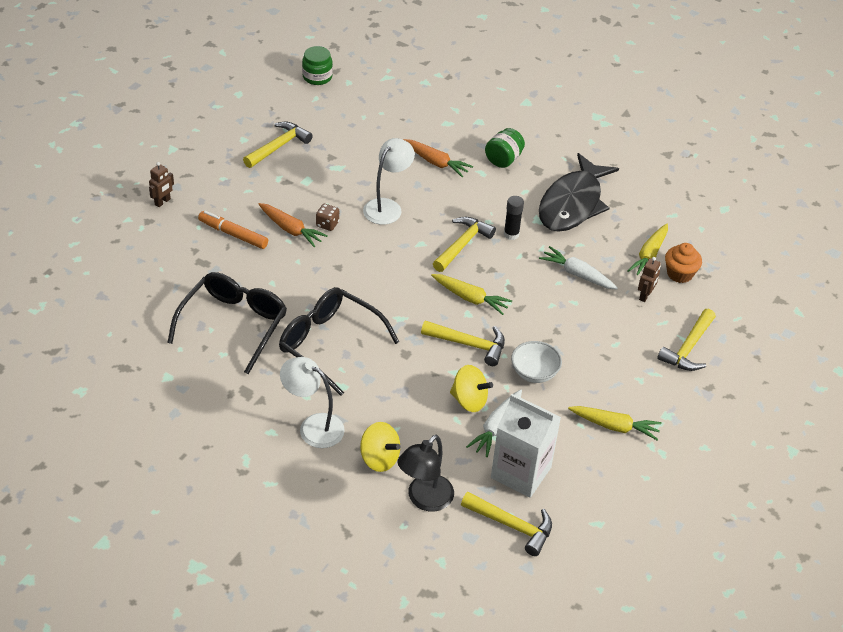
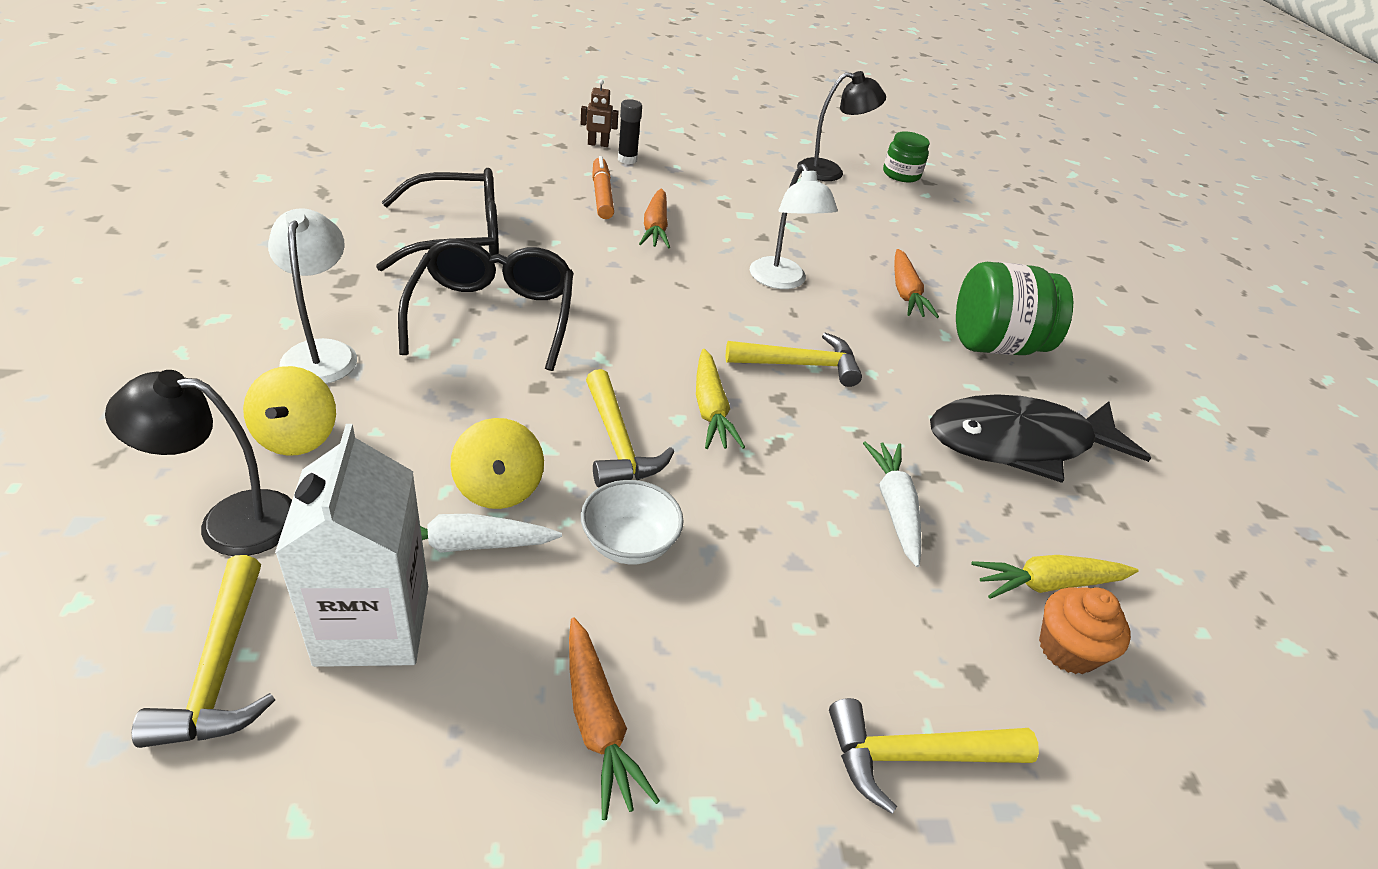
camera: 50 degrees right, 5 degrees down
(278, 146) = (769, 183): yellow hammer -> none
(287, 108) = (830, 171): none -> black lamp
(327, 224) = (696, 248): brown dice -> none
(387, 207) = (782, 281): white lamp -> white lamp turned 75 degrees clockwise
(503, 159) = (995, 345): green jar -> green jar, size x1.67
(511, 234) = (878, 403): black glue stick -> black glue stick (627, 159)
(615, 426) = (598, 724): yellow carrot -> orange carrot
(645, 296) = (957, 620): brown robot -> none

